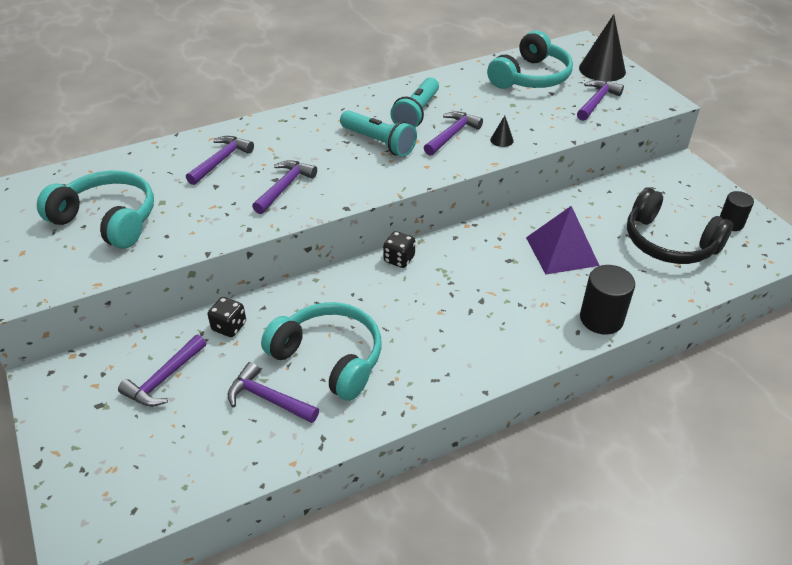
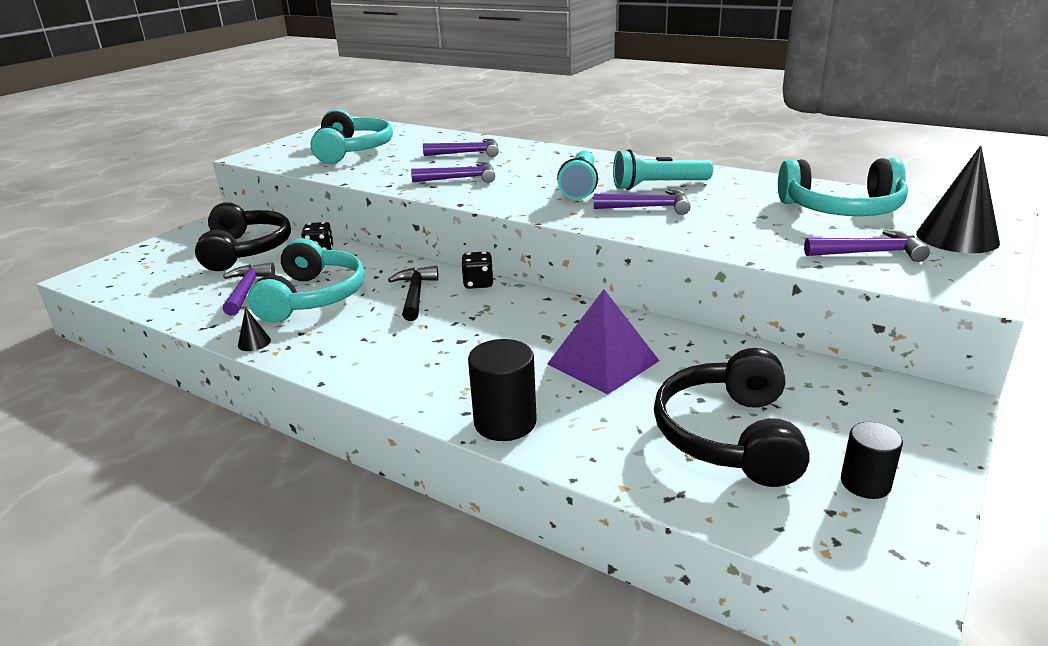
camera: 60 degrees right, 15 degrees down
(164, 378) = (245, 250): purple hammer -> black headphones
(385, 298) = (415, 295): none -> black hammer
(501, 140) = (680, 229): black cone -> black cone (254, 342)

